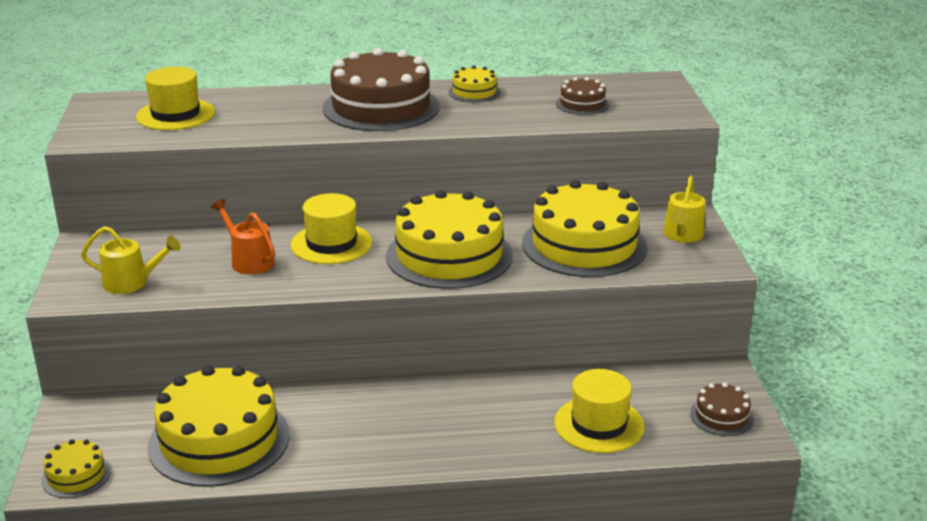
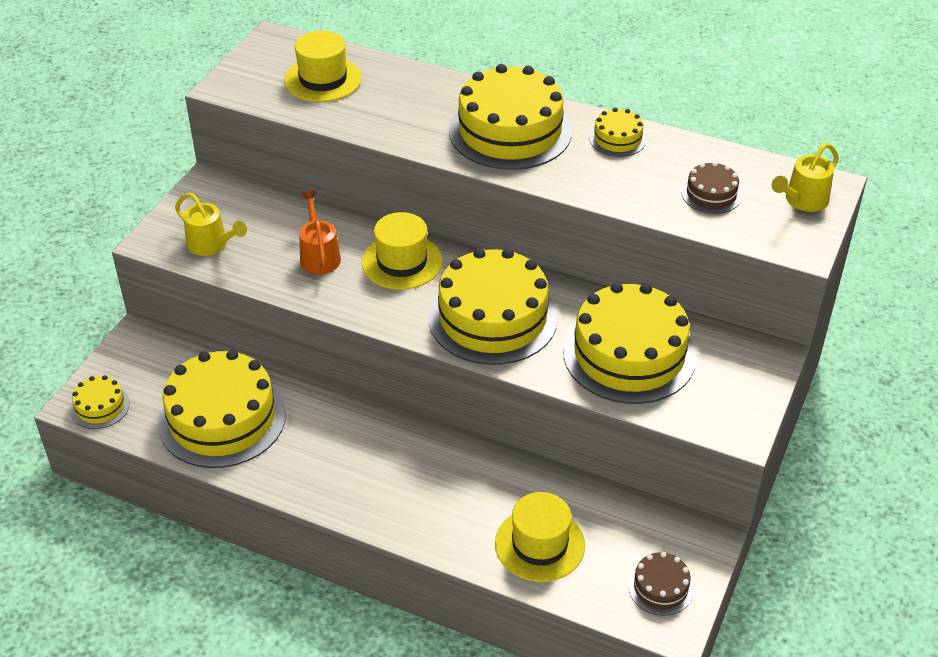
camera: 30 degrees right, 15 degrees up
(381, 107) = (510, 131): brown cake -> yellow cake
(682, 236) = (737, 381): yellow watering can -> yellow watering can (802, 201)

